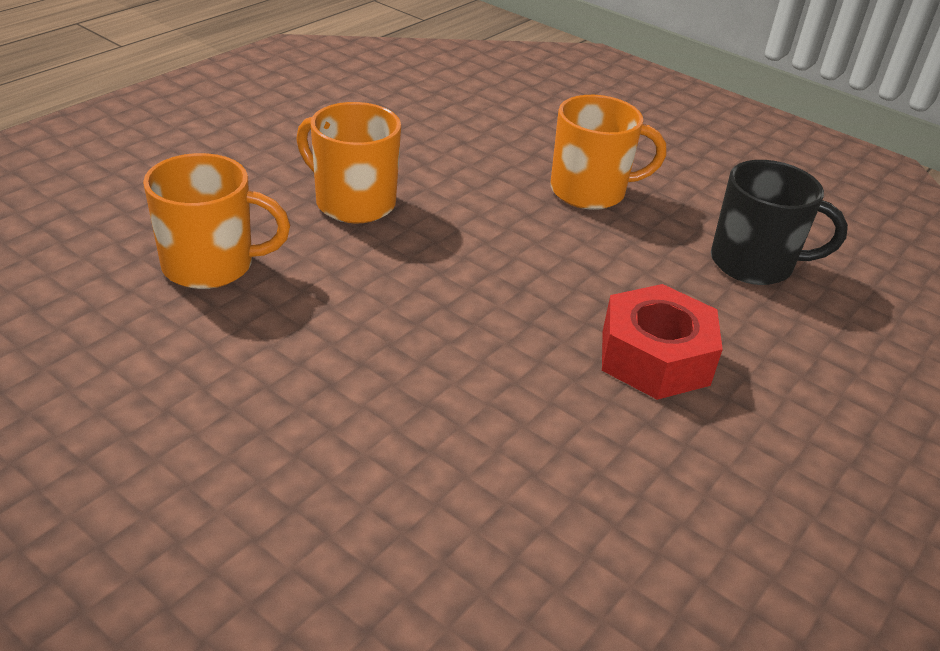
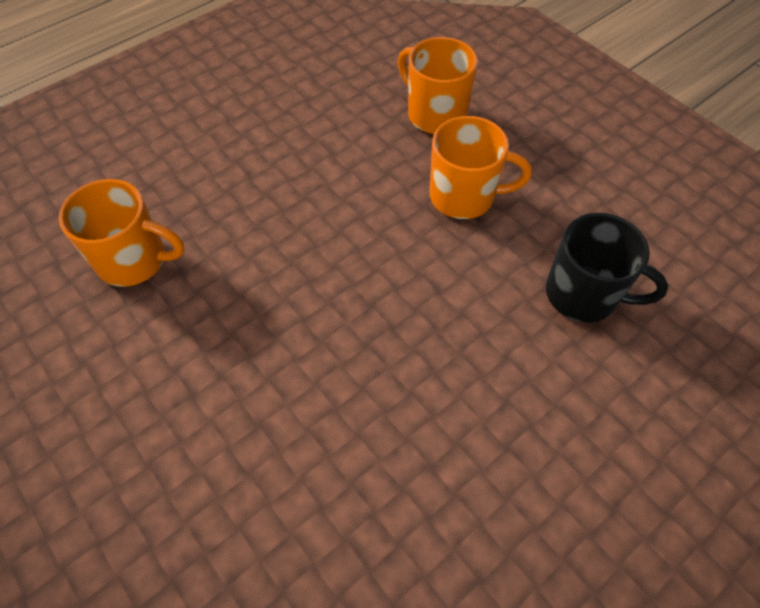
camera: 15 degrees right, 20 degrees up
(353, 202) = (261, 197): orange mug -> orange mug (435, 114)
(655, 357) = (459, 395): red nut -> none

